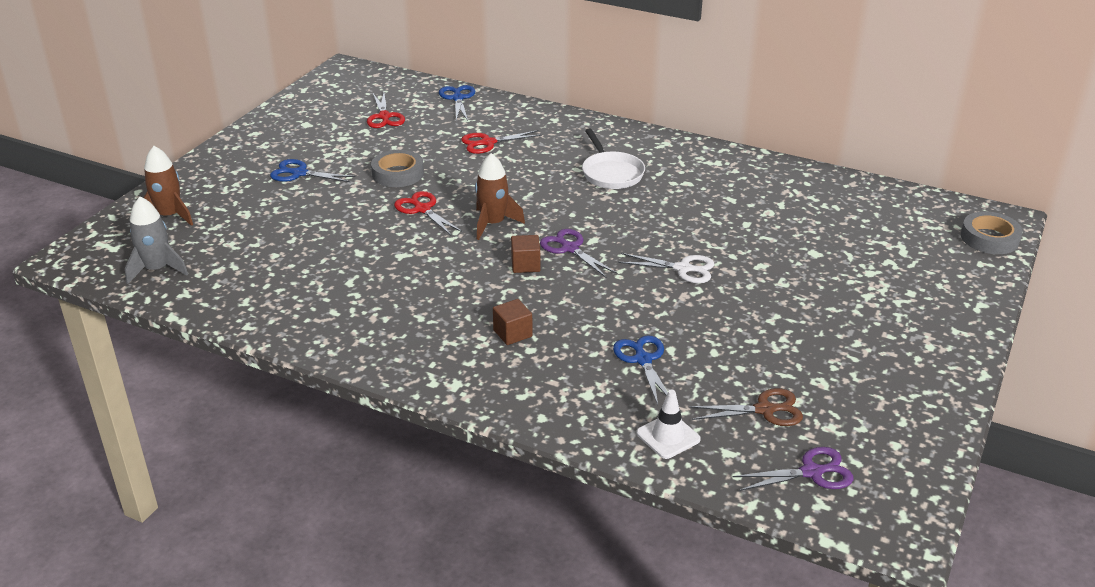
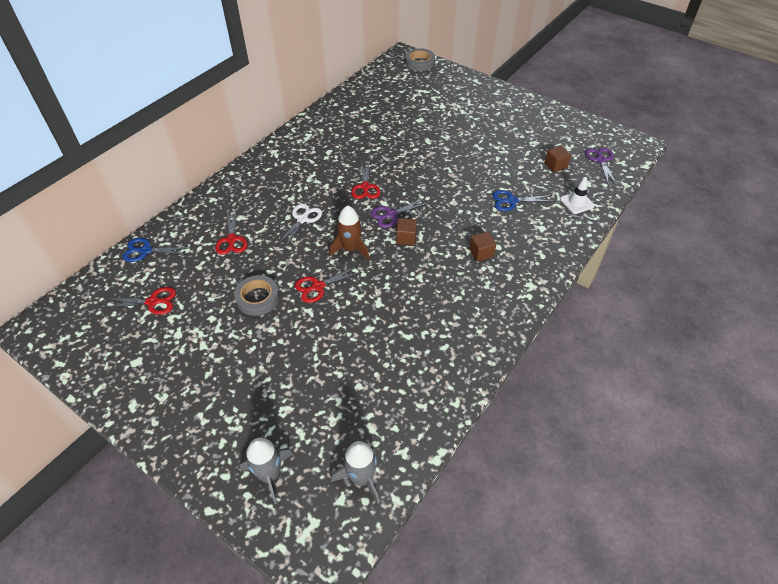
camera: 80 degrees left, 15 degrees up
(169, 216) = (269, 475): brown rocket -> grey rocket
(299, 173) = (229, 367): blue scissors -> none
(611, 173) = (303, 182): white pan -> none
(621, 221) = (365, 187): none -> red scissors
(683, 268) = (425, 170): white scissors -> white scissors (302, 219)
(764, 410) = (555, 165): brown scissors -> brown cube

